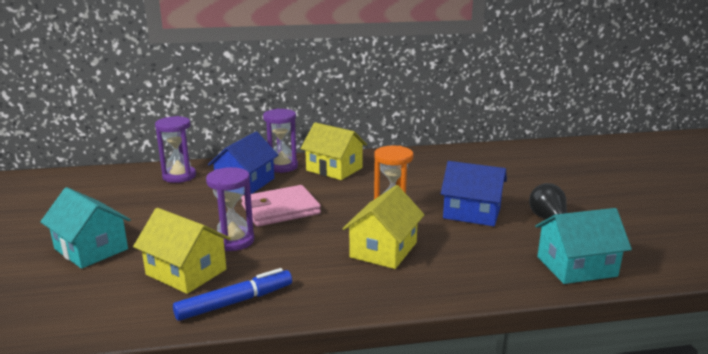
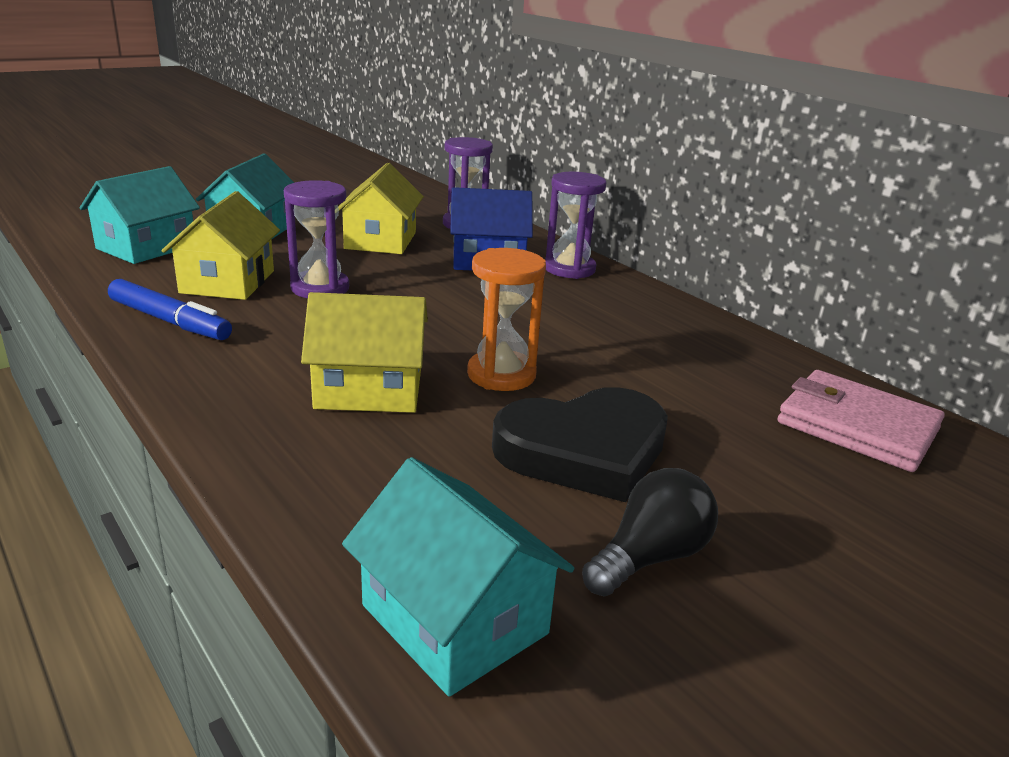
camera: 60 degrees right, 5 degrees up
(68, 299) = (146, 247): none -> turquoise house
(280, 209) = (432, 295): pink wallet -> pink wallet (857, 426)
(334, 169) = (609, 303): yellow house -> yellow house (380, 240)
(472, 213) = (584, 450): blue house -> black heart

